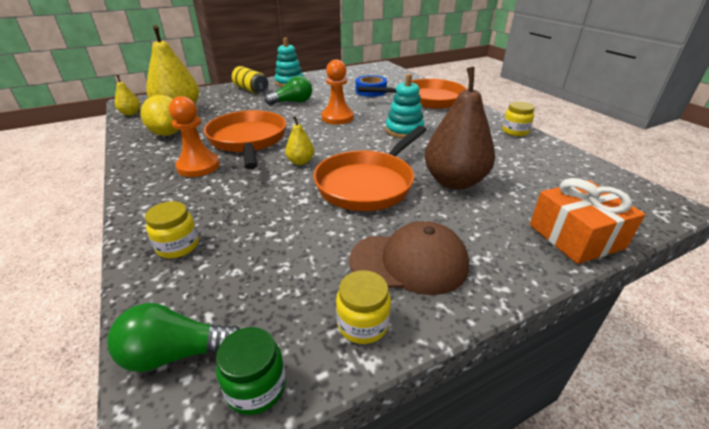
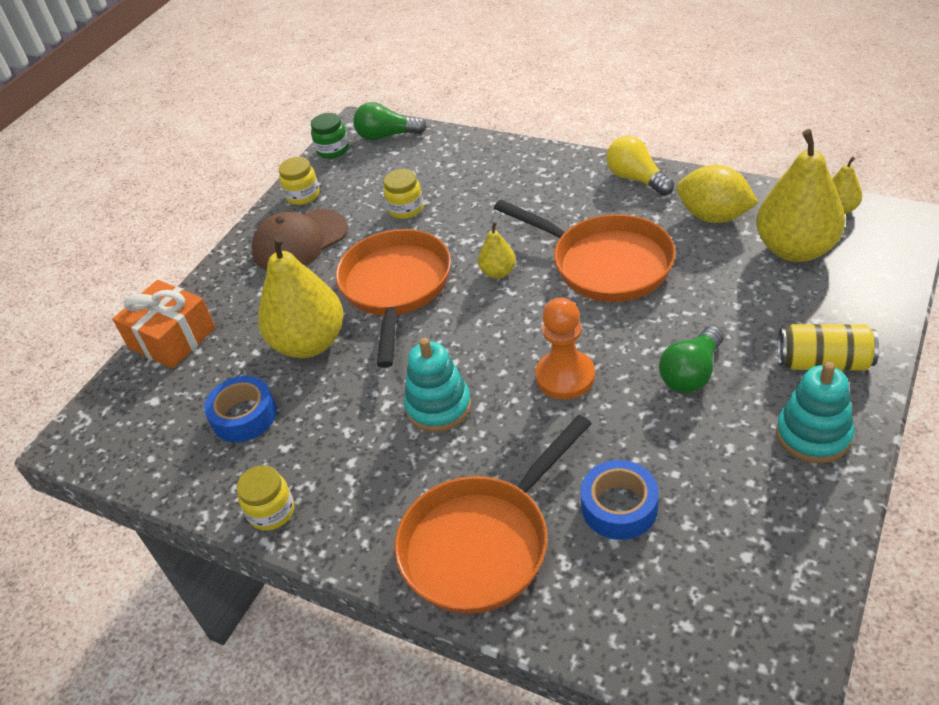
camera: 150 degrees right, 10 degrees up
(145, 166) = (636, 179): none -> yellow light bulb
(176, 353) = (387, 136): green light bulb -> green light bulb turned 135 degrees counterclockwise
(178, 246) = (474, 160): yellow jar -> yellow jar (406, 209)
(198, 166) = (588, 208): orange pawn -> none
(454, 181) = (309, 343): brown pear -> yellow pear
(519, 166) = (244, 416): none -> blue tape

